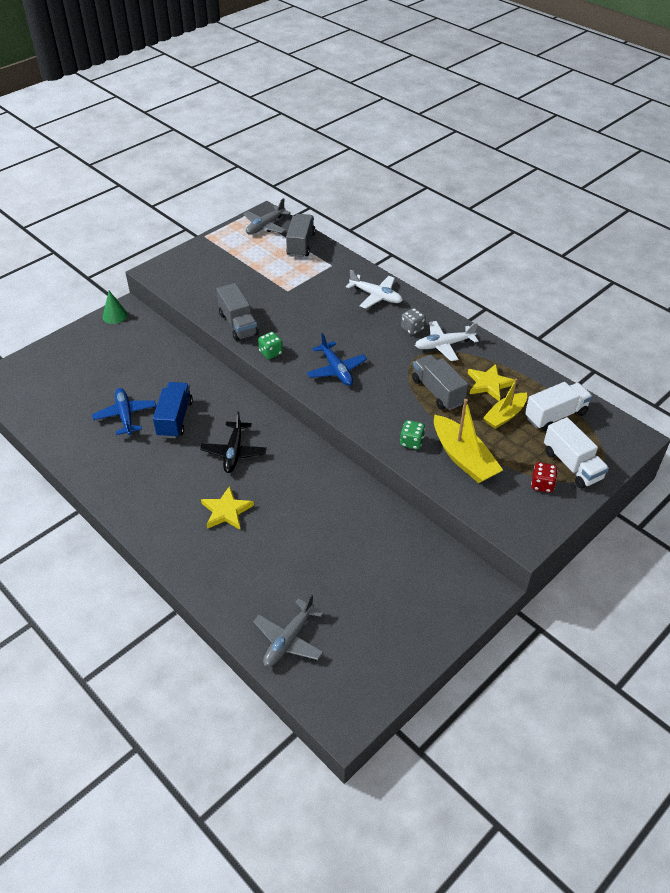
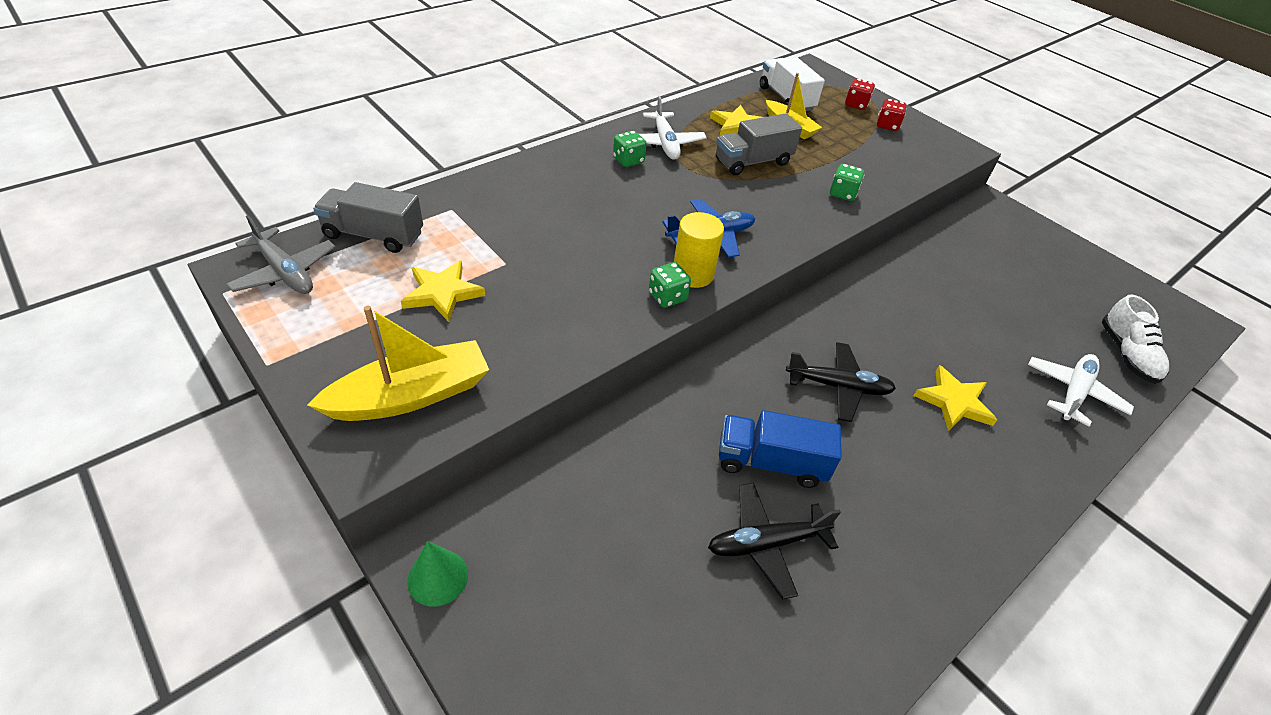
camera: 90 degrees left, 0 degrees up
(125, 415) = (766, 543): blue plane -> black plane
(238, 324) = (586, 330): grey truck -> none
(259, 274) = (442, 293): none -> yellow star
(288, 640) = (1126, 354): grey plane -> white shoe
(294, 362) = (693, 274): none -> yellow cylinder
(376, 296) = (548, 178): white plane -> white plane (1073, 392)
(412, 329) = (628, 160): grey dice -> green dice
(463, 458) = (860, 163): yellow boat -> yellow boat (411, 395)
(572, 465) = (856, 105): white truck -> red dice

